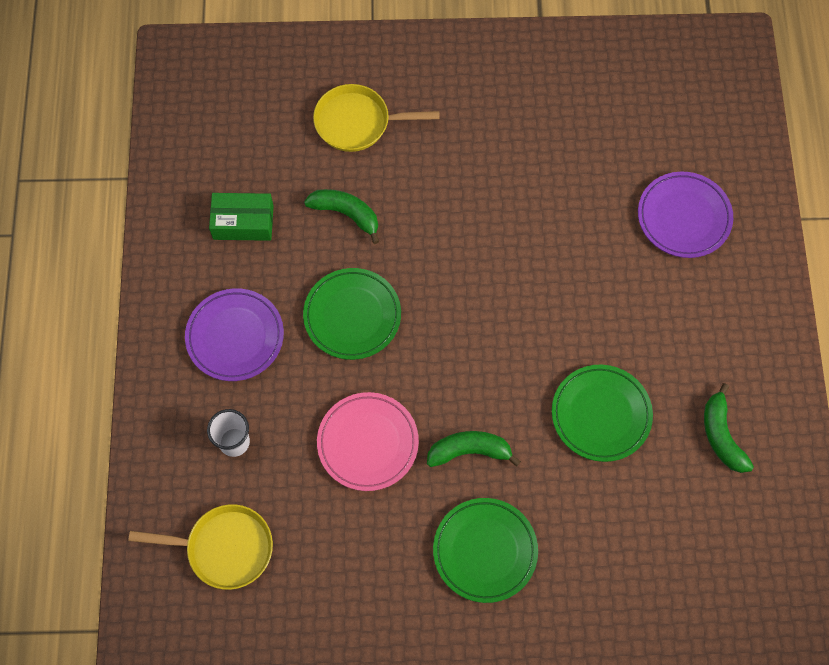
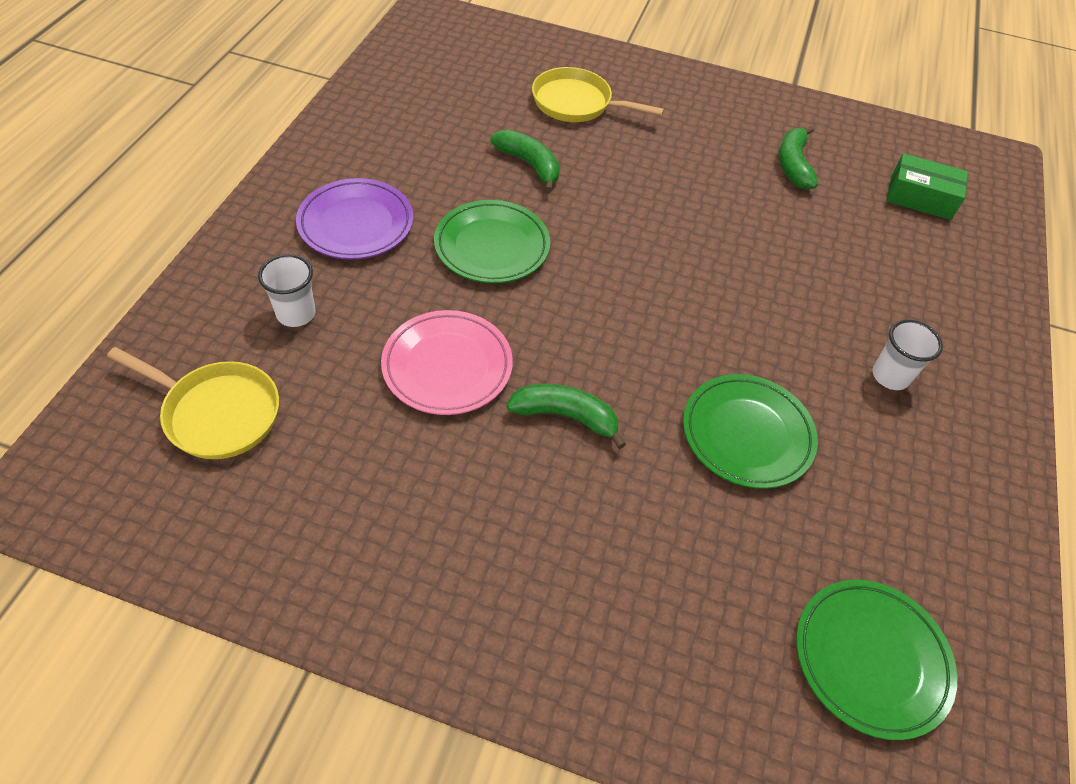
camera: 15 degrees right, 15 degrees down
(243, 222) = (421, 140): green box -> green box (920, 197)
(485, 551) = (537, 534): green plate -> green plate (870, 659)
(683, 217) = (906, 279): purple plate -> none
(690, 320) = (890, 376): none -> white cup
(721, 435) = (902, 512): green banana -> green banana (793, 165)

